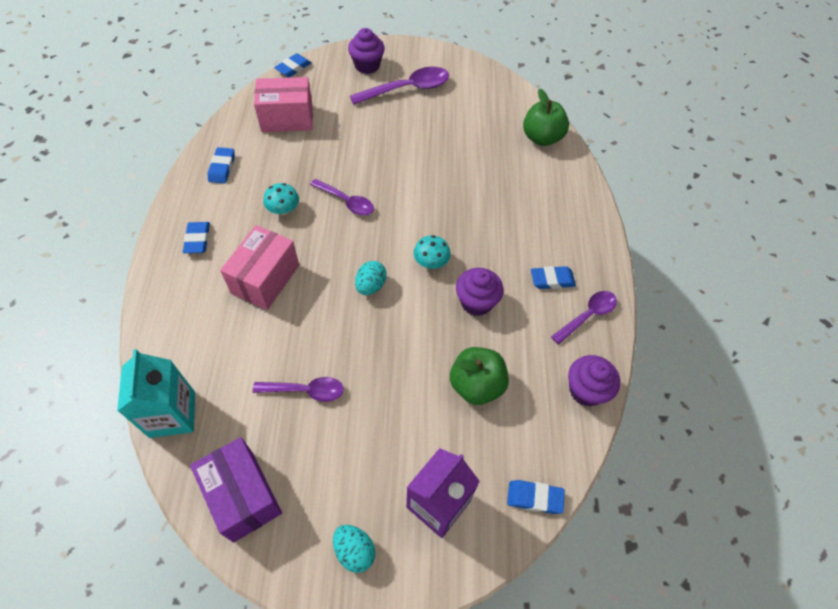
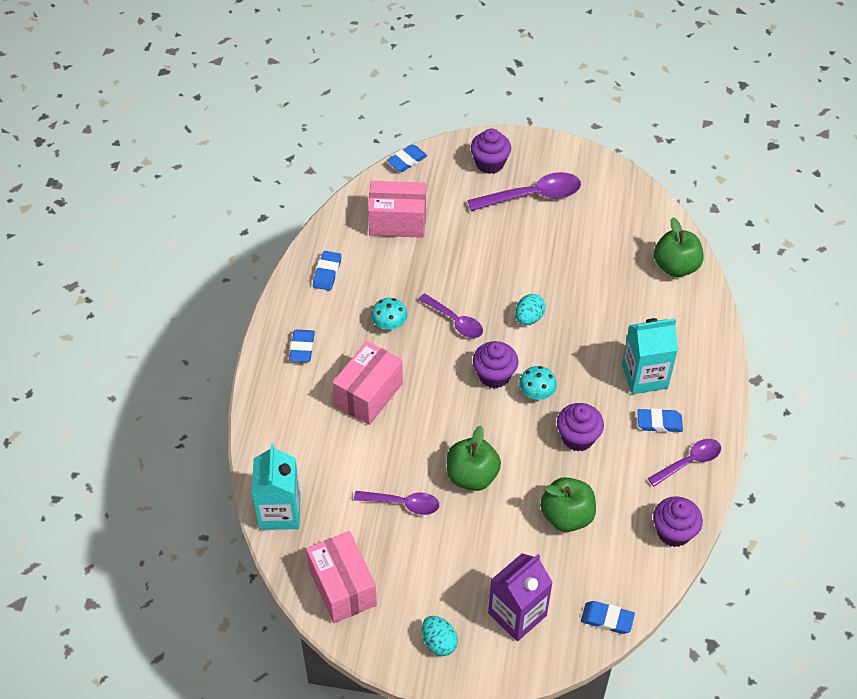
camera: 10 degrees right, 5 degrees down
(243, 495) = (342, 587): purple box -> pink box
(371, 286) = (473, 411): turquoise egg -> turquoise egg (529, 318)
(375, 352) = (472, 476): none -> green apple
(388, 249) = (494, 375): none -> purple cupcake
(530, 237) = (644, 376): none -> turquoise carton

